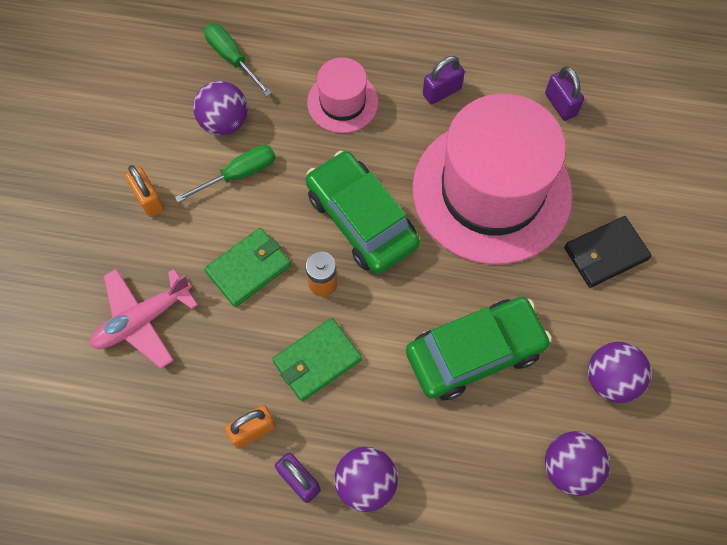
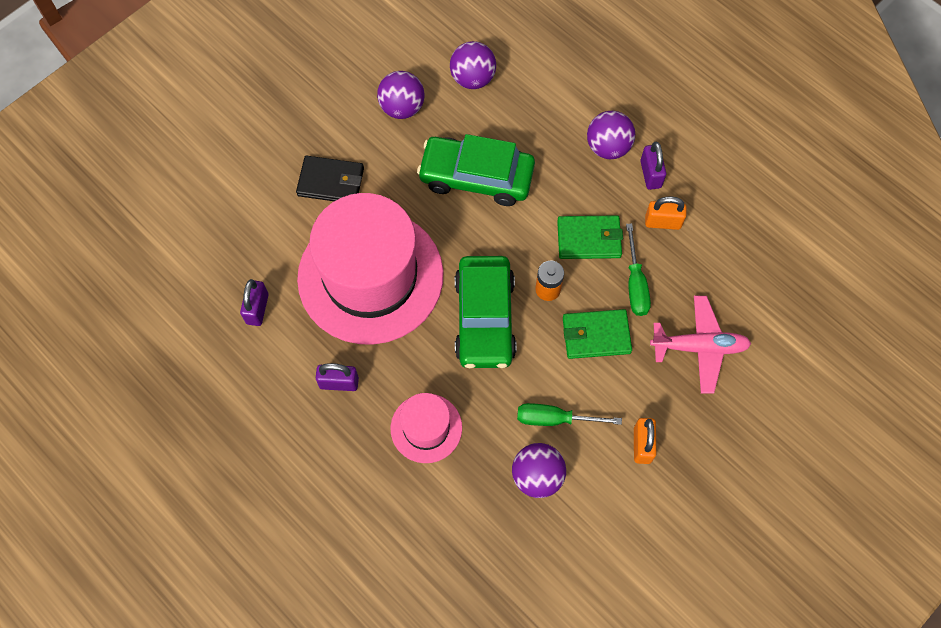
camera: 145 degrees left, 0 degrees up
(232, 58) = (490, 537): green screwdriver -> green screwdriver (635, 284)

